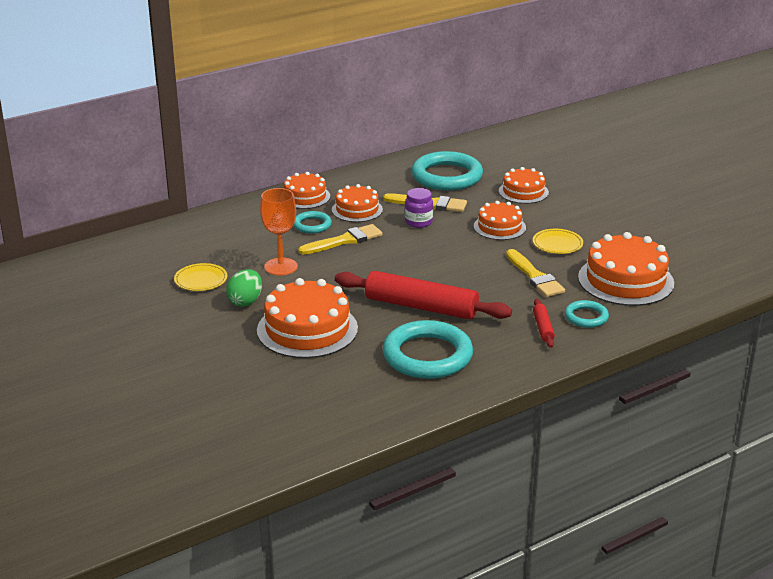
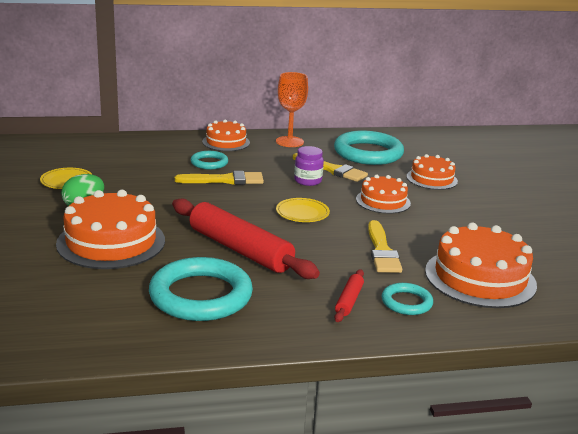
camera: 20 degrees right, 5 degrees down
(281, 267) = (146, 187): orange goblet -> orange goblet (289, 142)
(357, 210) = (261, 160): orange cake -> none
(557, 244) = (430, 228): yellow plate -> yellow plate (302, 213)

